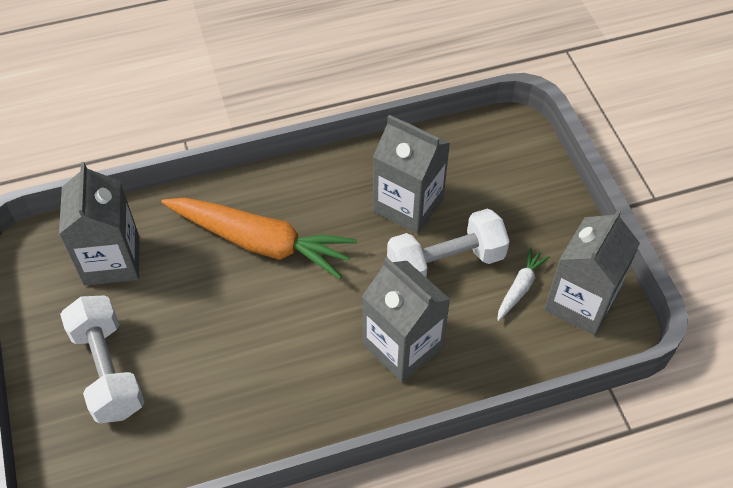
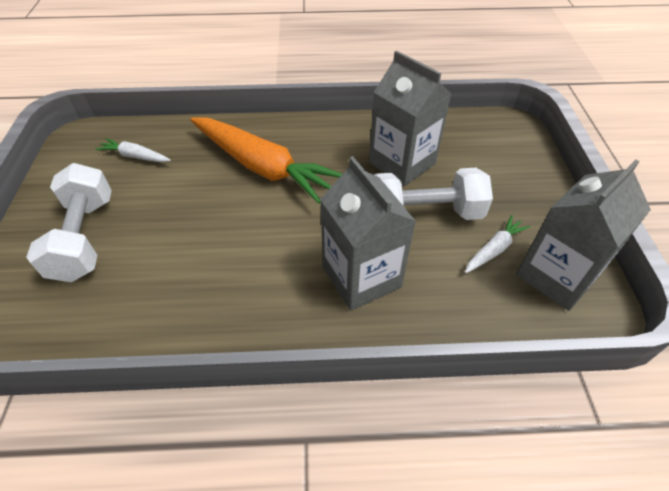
camera: 15 degrees right, 5 degrees down
(112, 260) = (135, 156): grey carton -> white carrot

